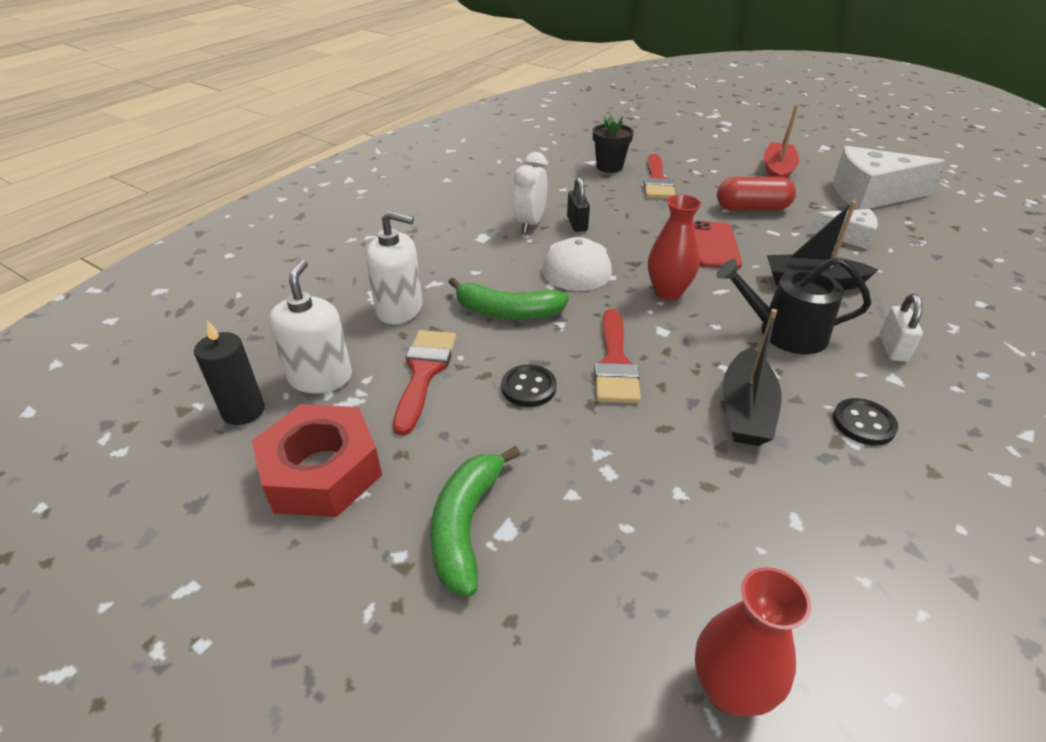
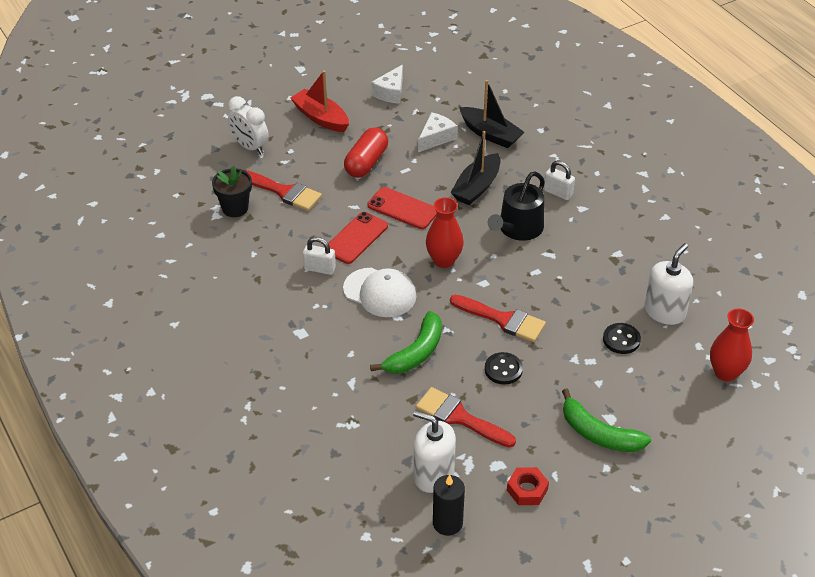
camera: 65 degrees left, 5 degrees up
(322, 471) = (527, 490): red nut -> red nut, size x0.52
(399, 309) = (375, 412): white soap dispenser -> white soap dispenser (664, 312)
(530, 224) = (299, 296): white clock -> white clock (250, 147)
(577, 224) = (320, 268): black padlock -> white padlock
(640, 231) = (356, 238): none -> red phone
(745, 410) = (574, 282): black boat -> black boat (490, 134)
(863, 423) = (607, 242): black button -> black button (621, 340)
(870, 194) = (390, 92): white cheese -> white cheese, size x0.55

